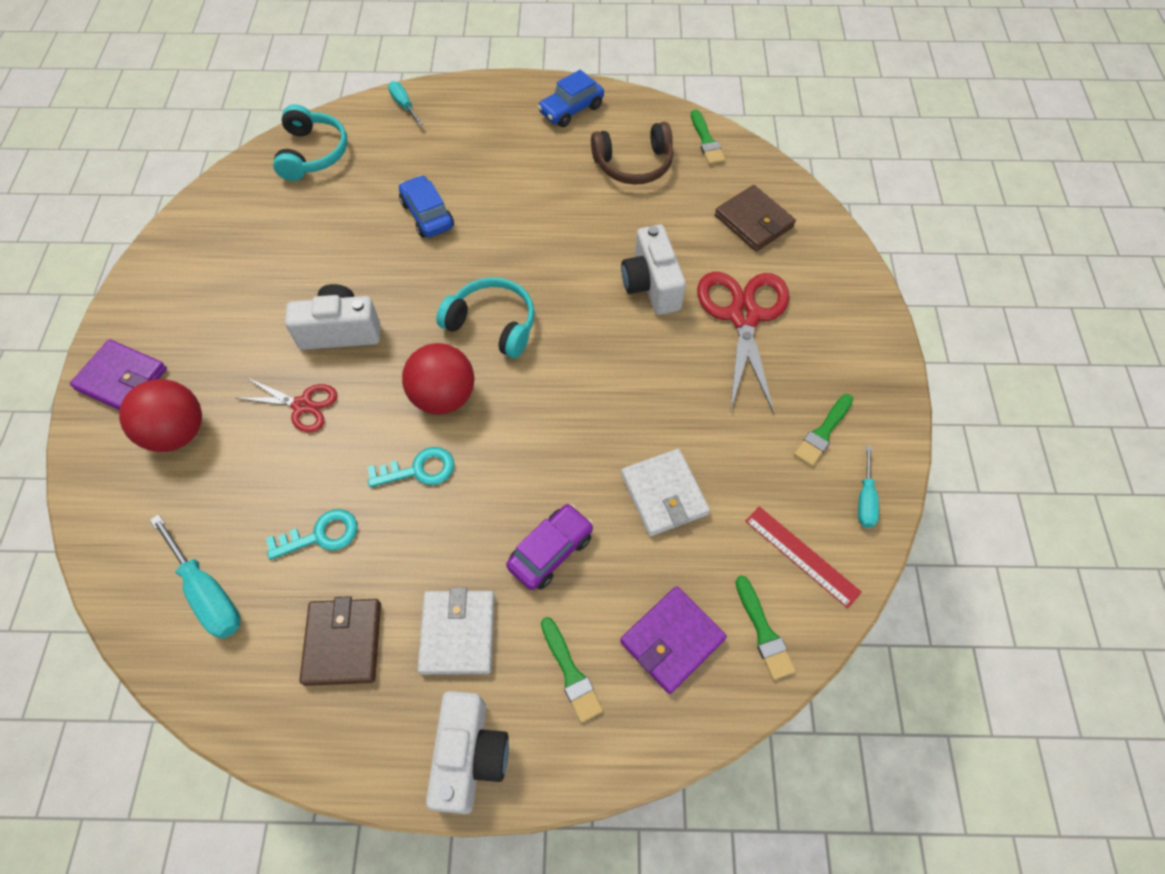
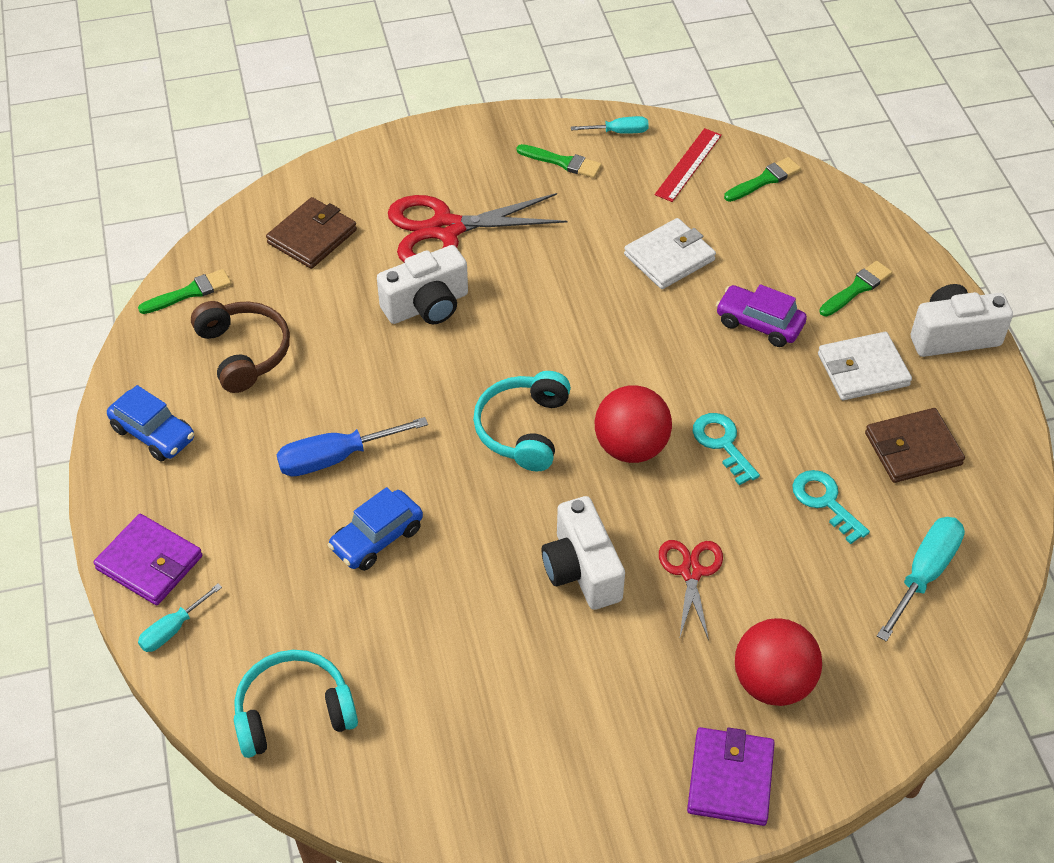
camera: 105 degrees left, 10 degrees down
(510, 203) = (335, 458): none -> blue screwdriver
(672, 640) = (798, 232): purple wallet -> purple wallet (149, 562)

